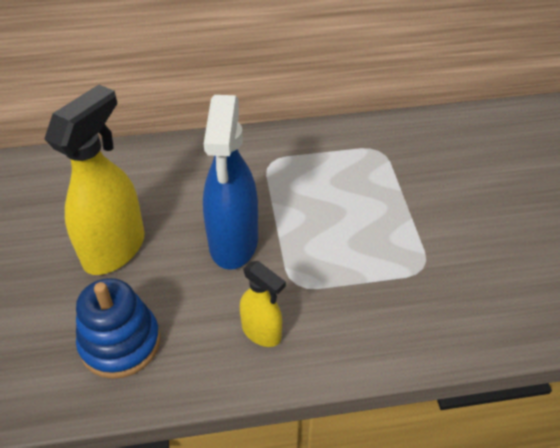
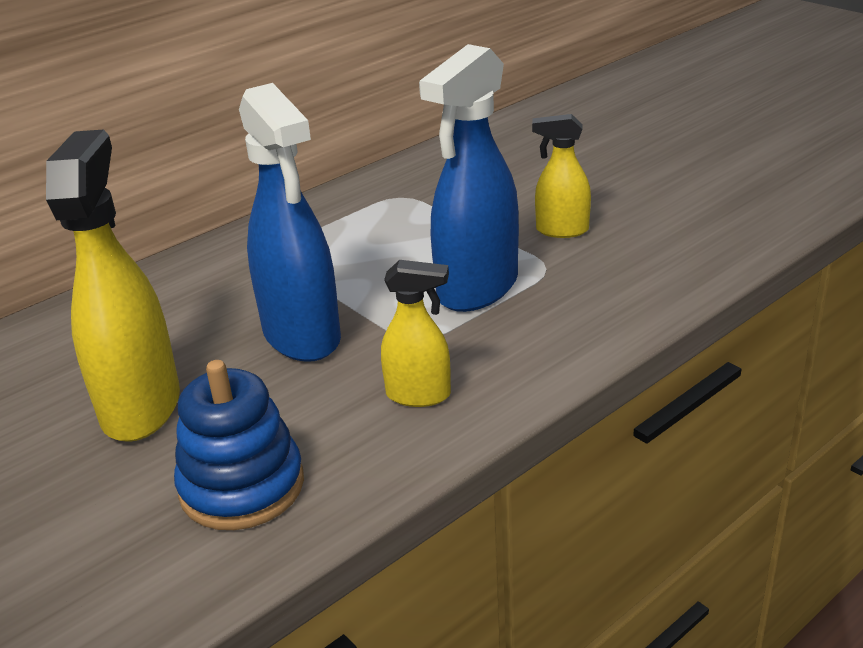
camera: 30 degrees left, 15 degrees down
(364, 261) = (477, 289): none -> blue spray bottle
(461, 238) = (561, 230): none -> yellow spray bottle

